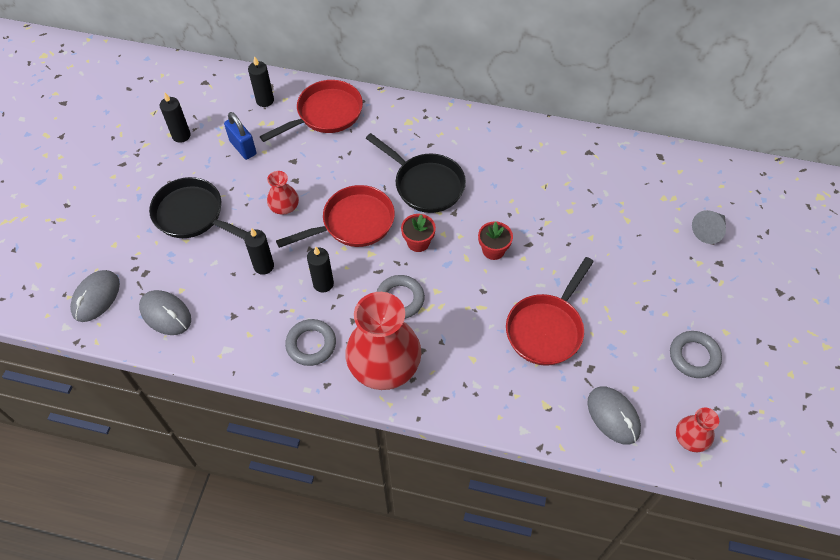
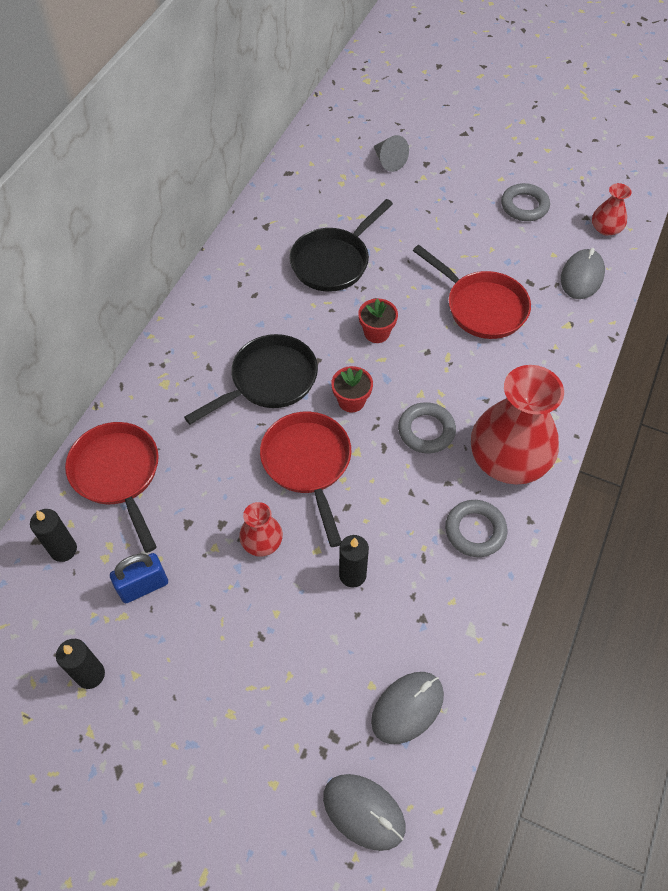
camera: 80 degrees left, 0 degrees up
(193, 215) = (247, 663): black pan -> black pan (333, 262)
(323, 284) = (391, 508): black candle -> none
(613, 416) = (582, 277): grey mouse -> grey mouse turned 45 degrees counterclockwise

